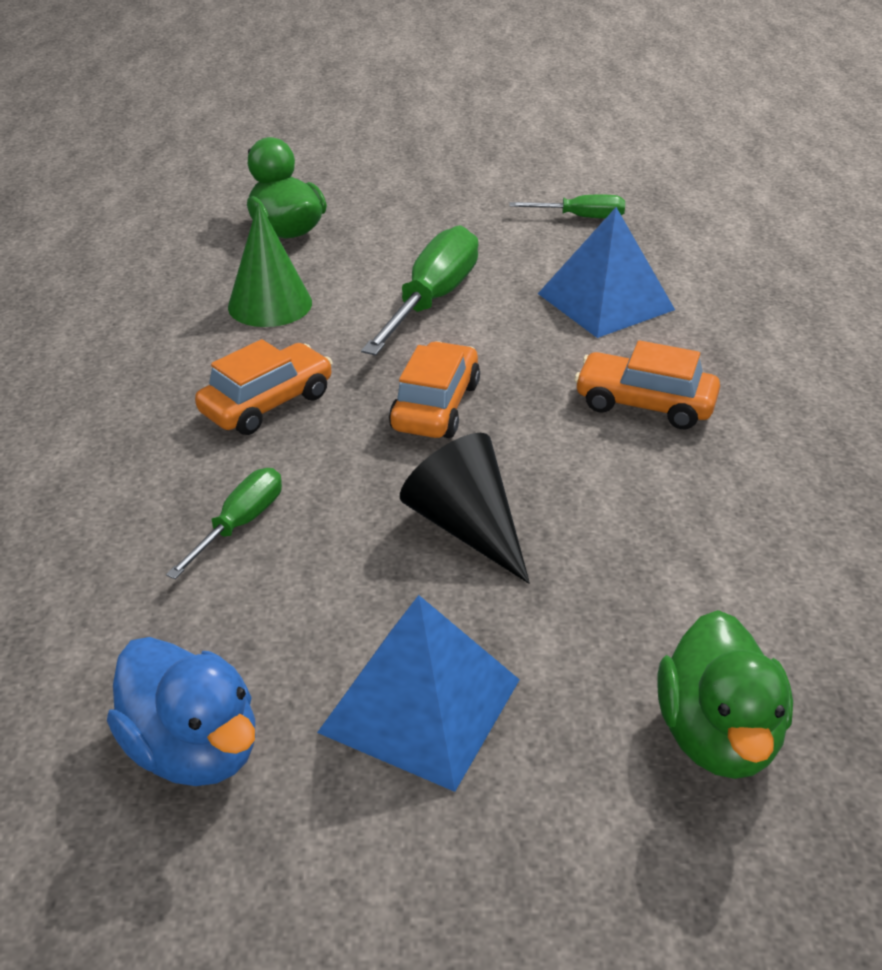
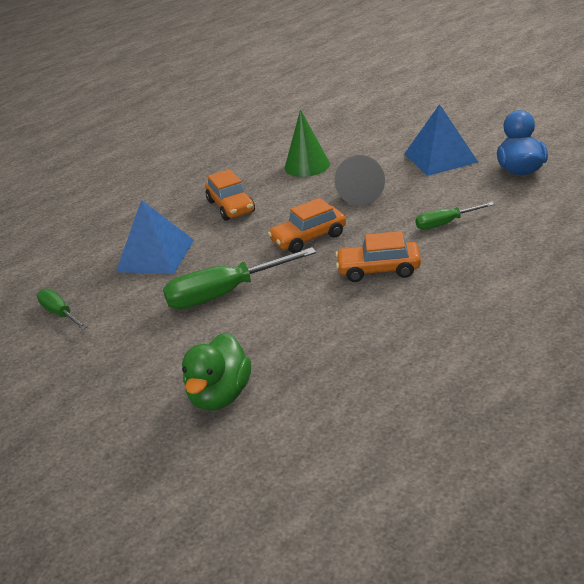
camera: 130 degrees left, 5 degrees down
(270, 304) = (307, 332): green cone -> green cone (307, 165)
(717, 735) = (369, 129): green duck -> none

